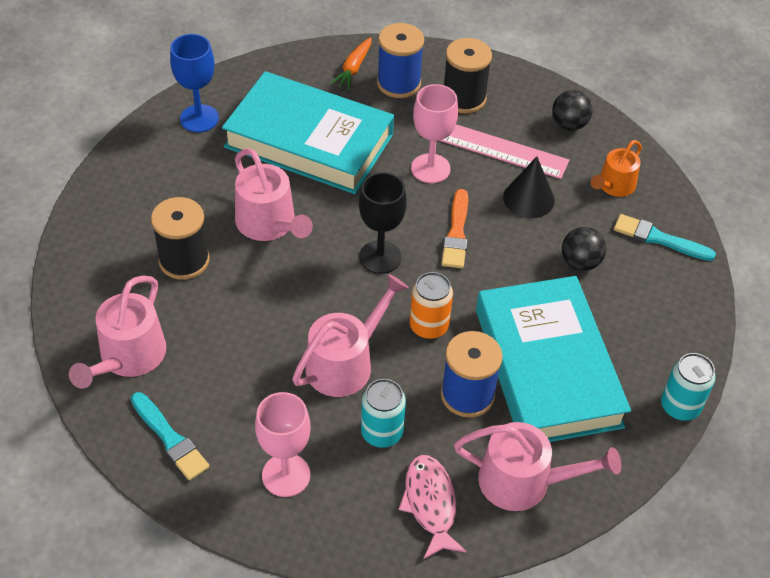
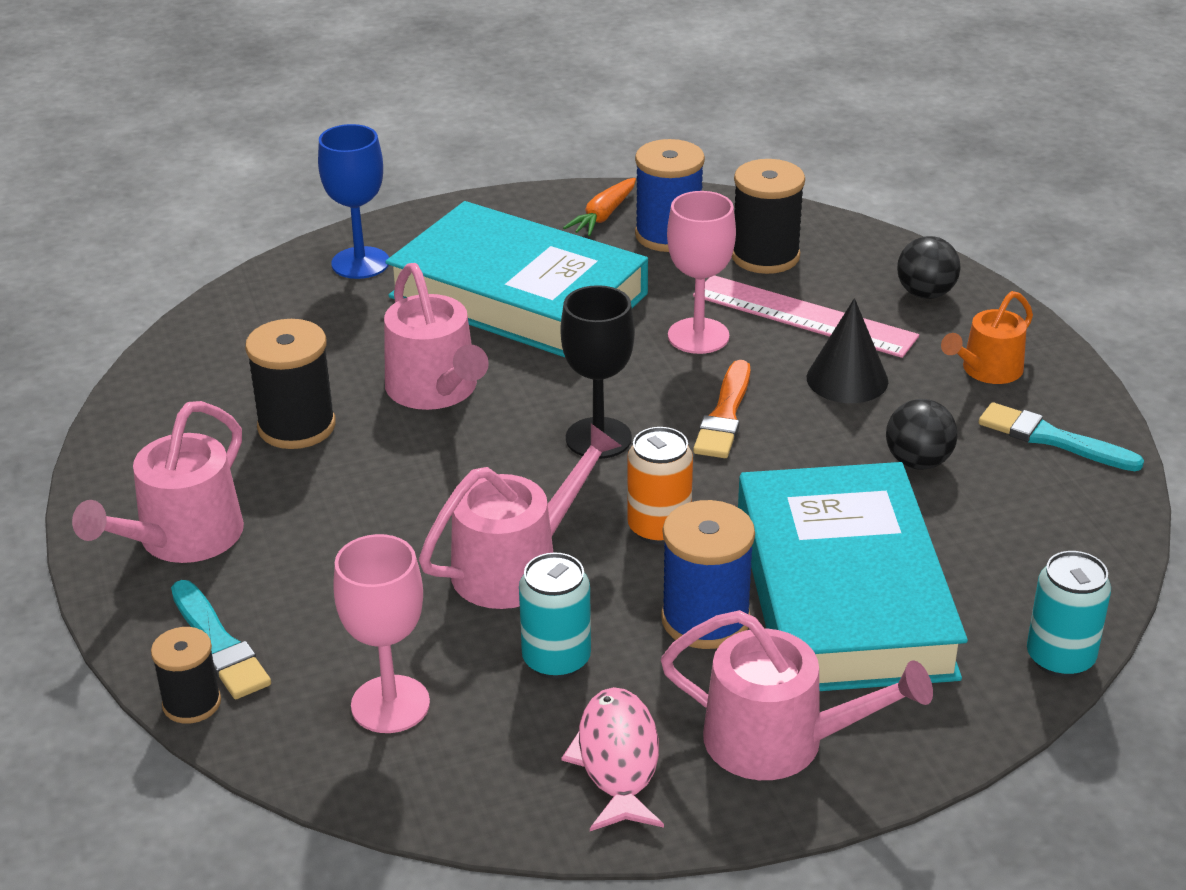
camera: 10 degrees right, 15 degrees down
(162, 485) = (192, 703): none -> black spool

